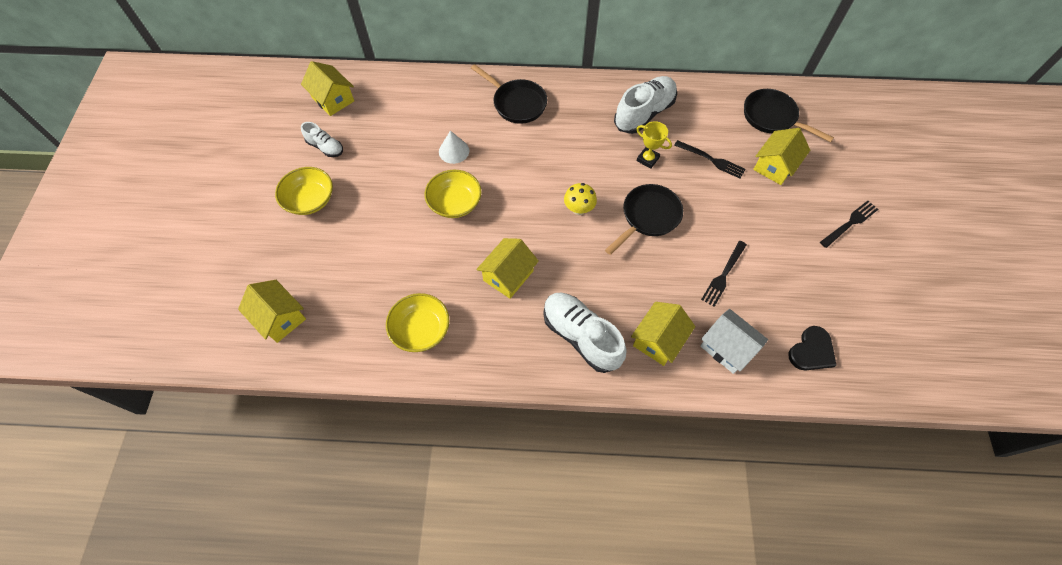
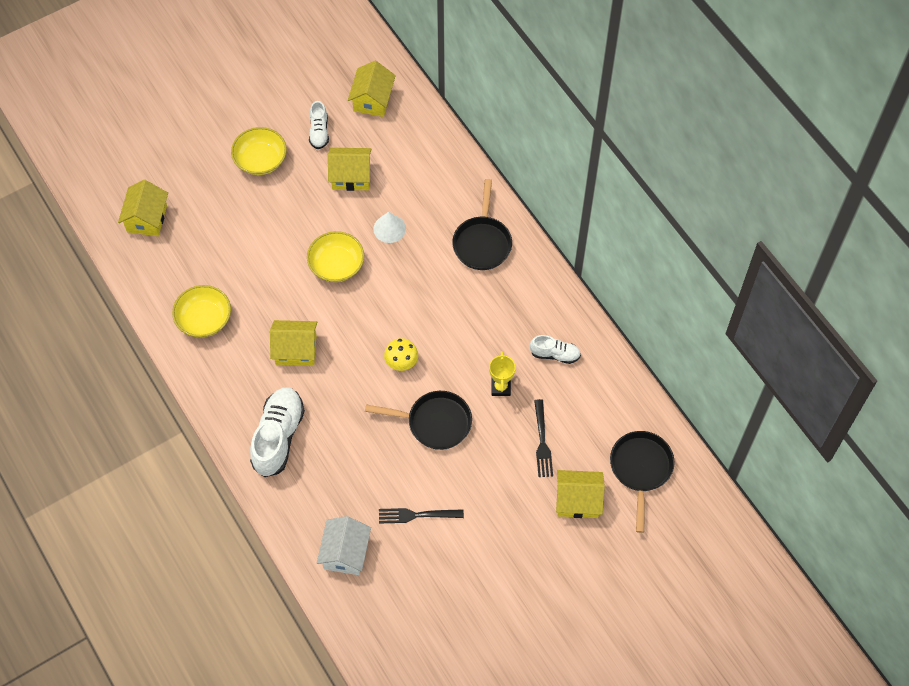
camera: 55 degrees right, 0 degrees up
(644, 113) = (555, 354): white shoe -> white shoe, size x0.54
(658, 340) = (315, 496): yellow house -> yellow house (351, 176)
(812, 351) = (389, 622): black heart -> none
(850, 223) = (556, 597): black fork -> none

